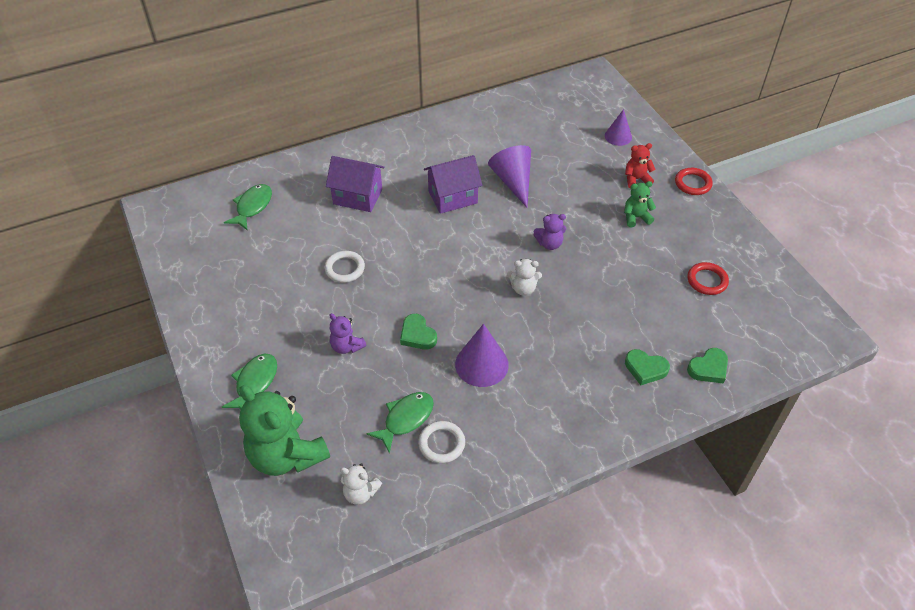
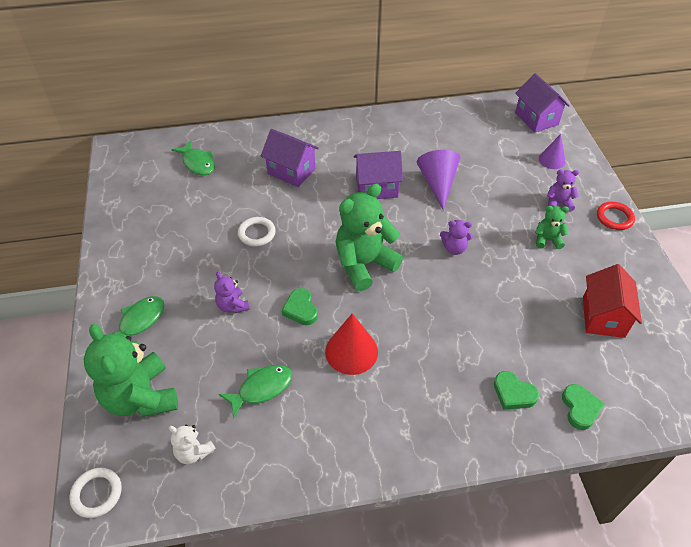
camera: 15 degrees right, 0 degrees up
(252, 207) = (197, 163): green fish -> green fish turned 105 degrees clockwise
(441, 444) = (287, 421): white ring -> white ring (97, 494)
(466, 277) = (364, 264): none -> green teddy bear
(481, 364) = (351, 351): purple cone -> red cone
(523, 288) = (415, 286): white teddy bear -> none
(591, 96) = (536, 119): none -> purple house
(636, 179) = (558, 203): red teddy bear -> purple teddy bear
(707, 280) = (603, 317): red ring -> red house
(708, 368) = (580, 408): green heart -> green heart turned 75 degrees counterclockwise

